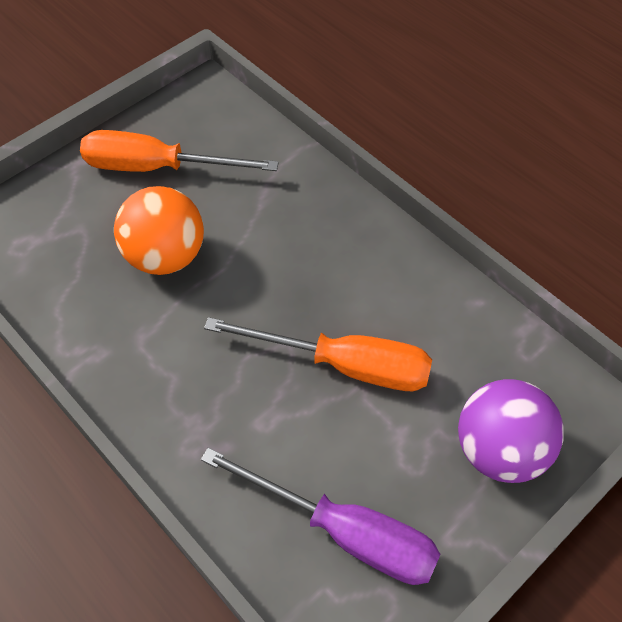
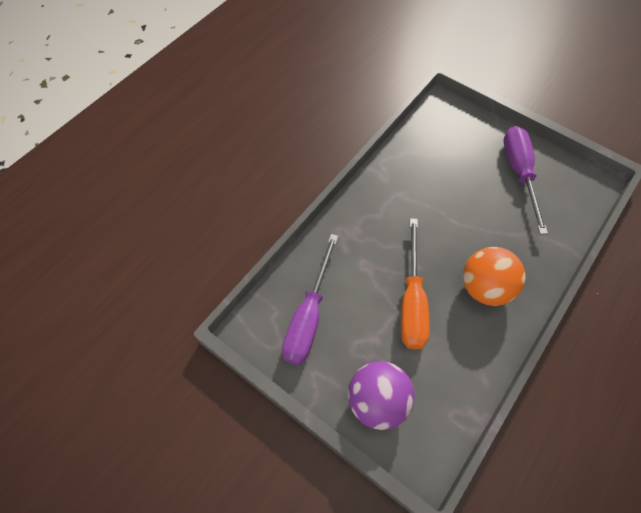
camera: 80 degrees right, 5 degrees up
(158, 167) = (519, 173): orange screwdriver -> purple screwdriver
(165, 256) = (456, 193): orange ball -> orange ball (484, 288)

